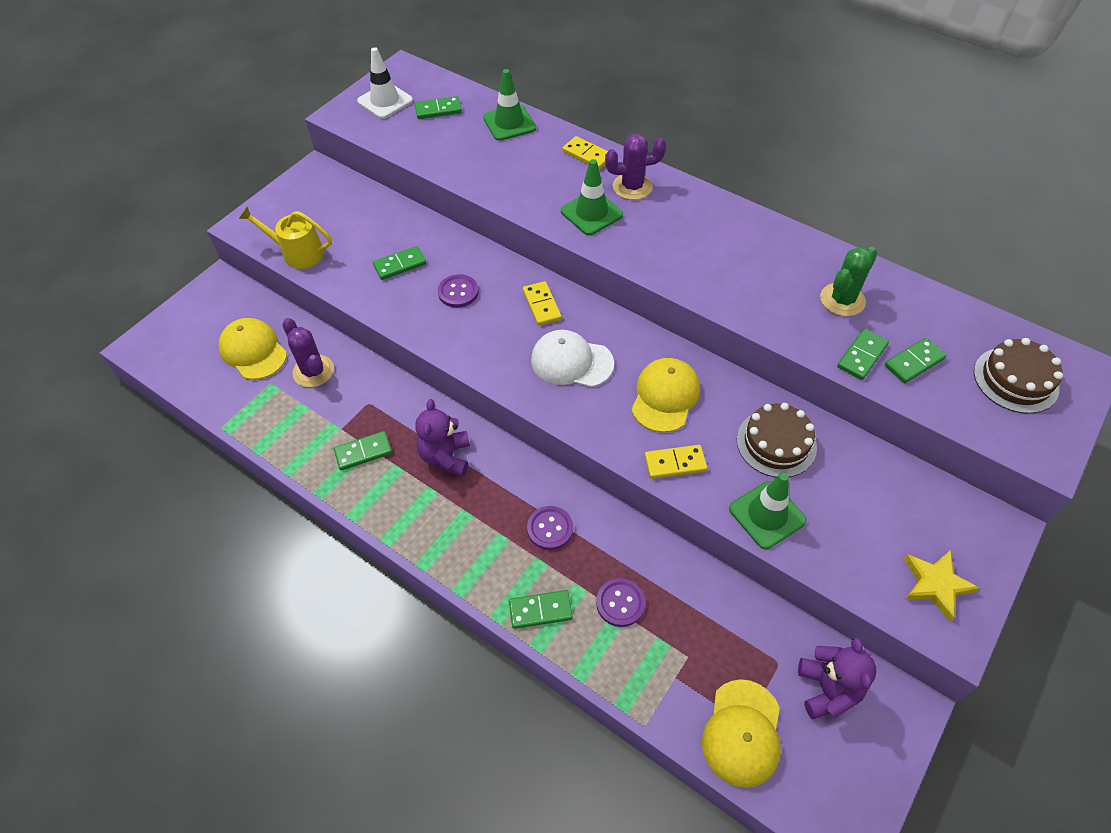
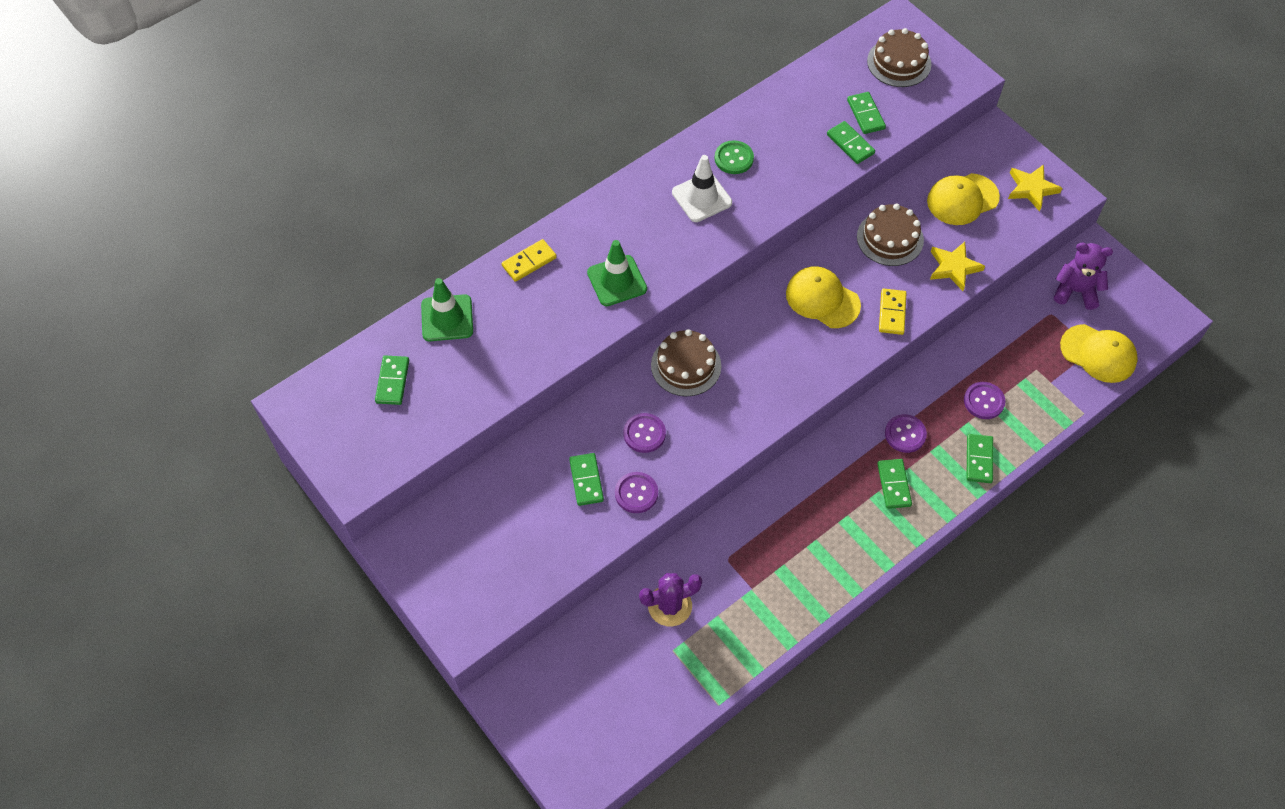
camera: 75 degrees left, 5 degrees up
(253, 351) = (622, 664): yellow cap -> yellow cap (962, 199)
(298, 253) = (531, 579): yellow watering can -> none
(363, 452) = (785, 572): green domino -> green domino (893, 485)
(385, 101) = (351, 433): white traffic cone -> white traffic cone (702, 197)
(395, 300) = (636, 493): none -> purple button
(446, 457) = (810, 501): purple teddy bear -> none
(542, 305) = (686, 365): yellow domino -> brown cake
(571, 361) = (763, 359): white cap -> none
(632, 187) = (592, 238): purple cactus -> none
(767, 515) = (953, 267): green traffic cone -> yellow star
(782, 264) = (734, 158): none -> green button
(842, 300) = (788, 133): green cactus -> none

